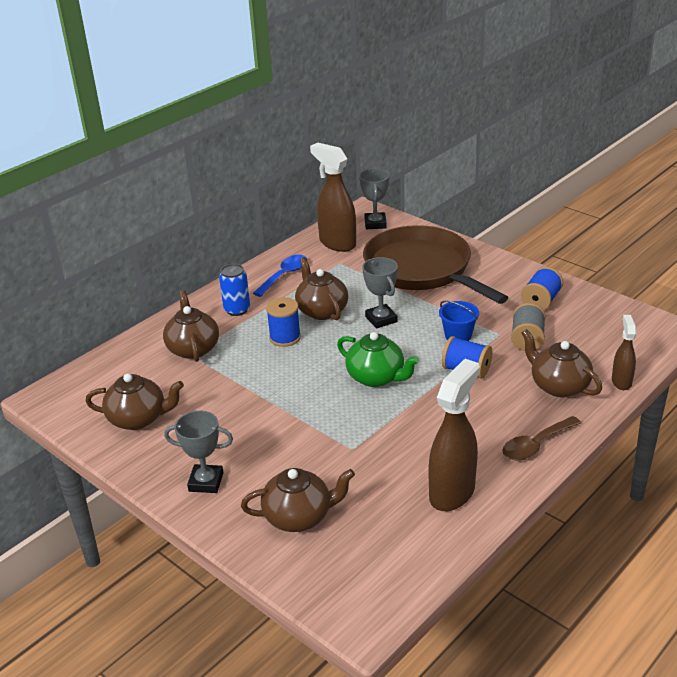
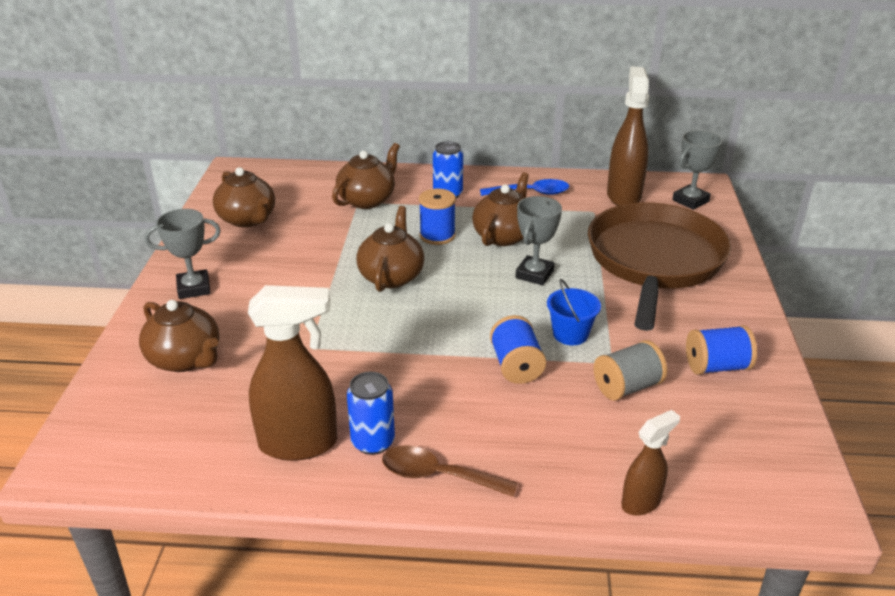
camera: 50 degrees right, 0 degrees up
(206, 482) = (194, 288): grey trophy -> grey trophy turned 75 degrees counterclockwise
(376, 377) = (436, 313): green teapot -> none
(481, 459) = (373, 442): none -> blue can
(558, 386) = (569, 449): brown teapot -> brown teapot (391, 276)

